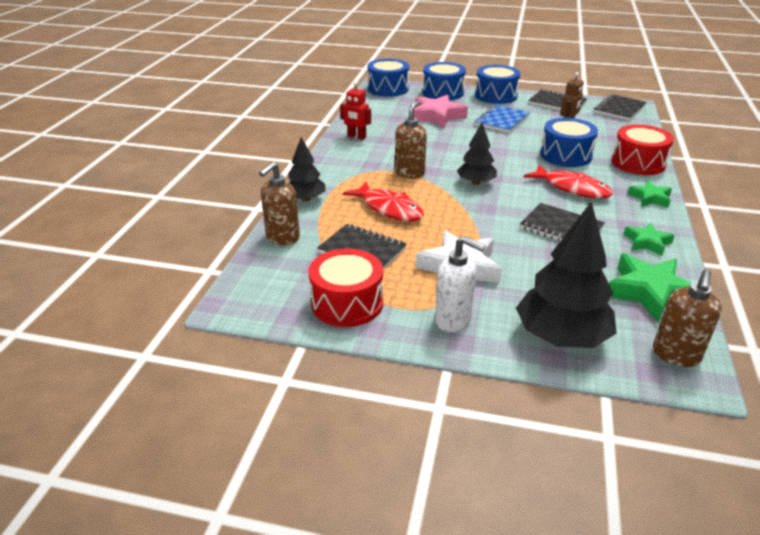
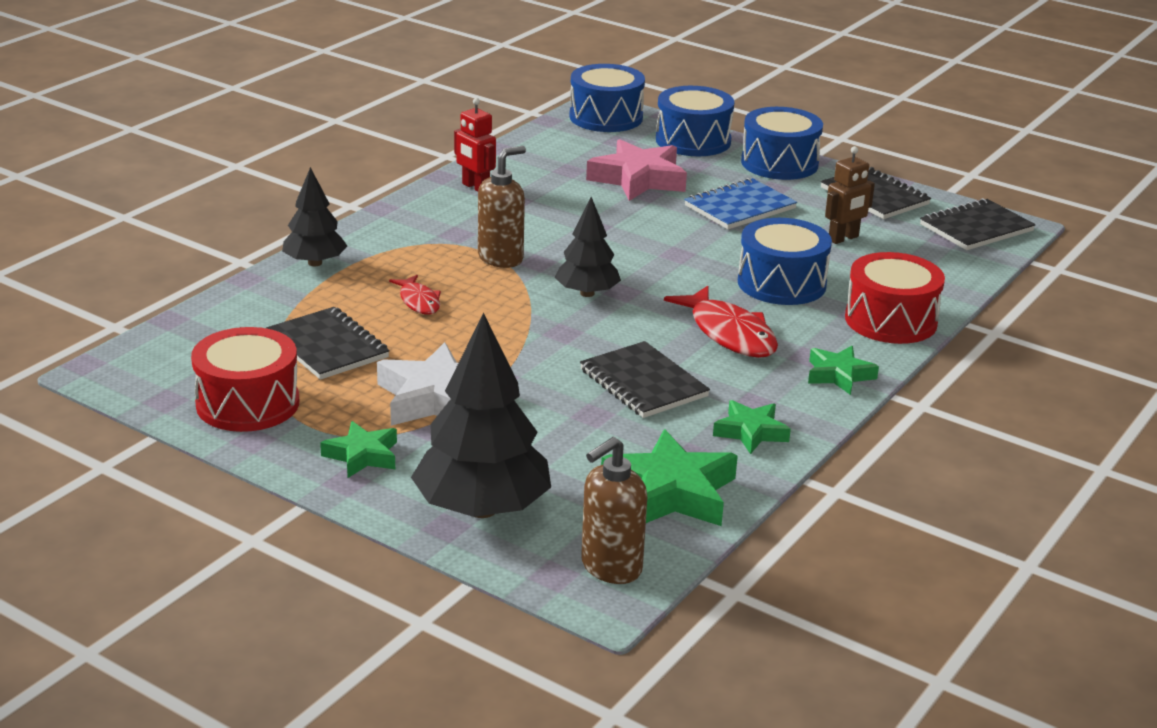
camera: 20 degrees right, 5 degrees down
(282, 238) = (238, 306): brown soap dispenser -> none
(389, 209) = (418, 301): red fish -> red fish, size x0.57
(453, 320) = (362, 455): white soap dispenser -> green star

